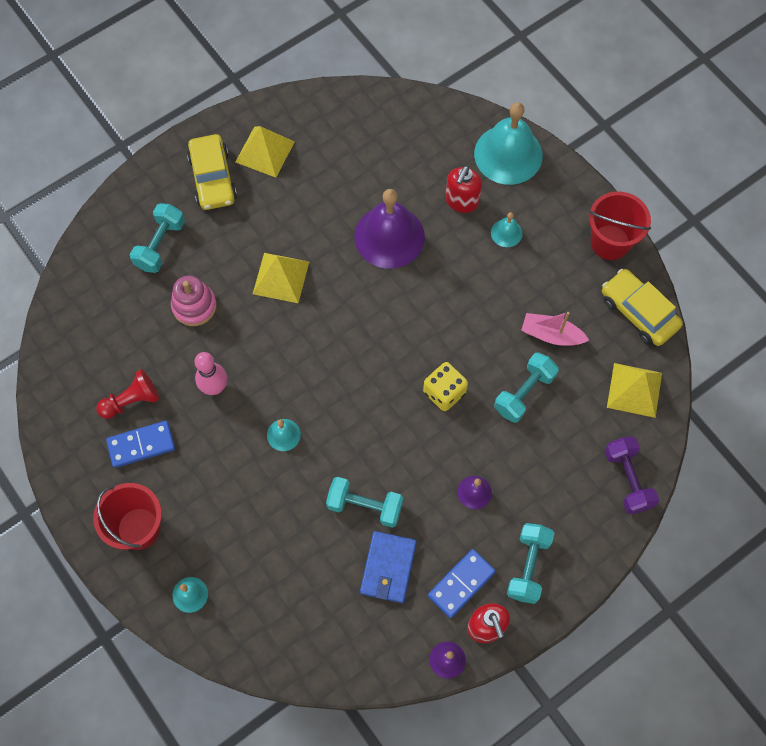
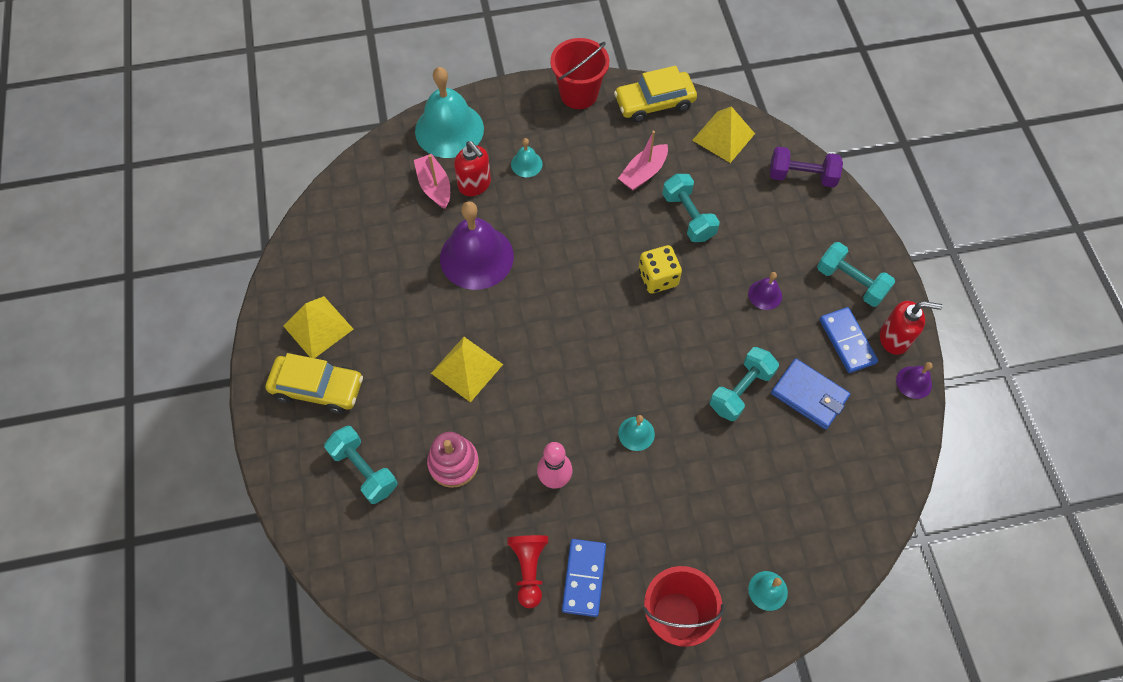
camera: 65 degrees left, 5 degrees down
(442, 171) = (434, 186): none -> pink boat

